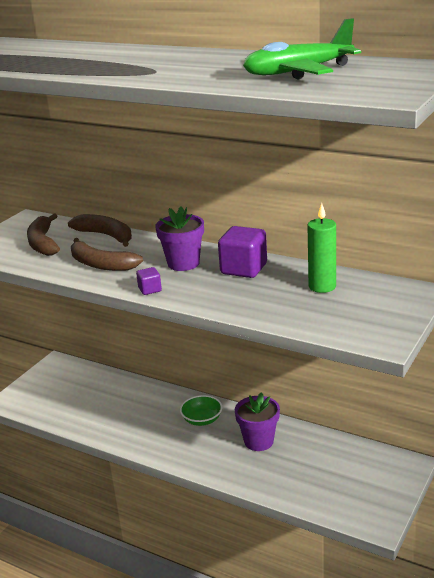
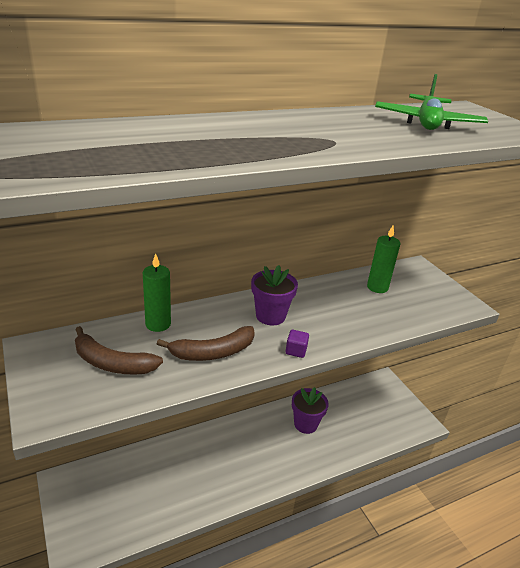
camera: 60 degrees left, 5 degrees up
(106, 235) = (158, 324): brown banana -> green candle
(202, 420) = (252, 437): green bowl -> none
(244, 269) = (314, 299): purple cube -> none

